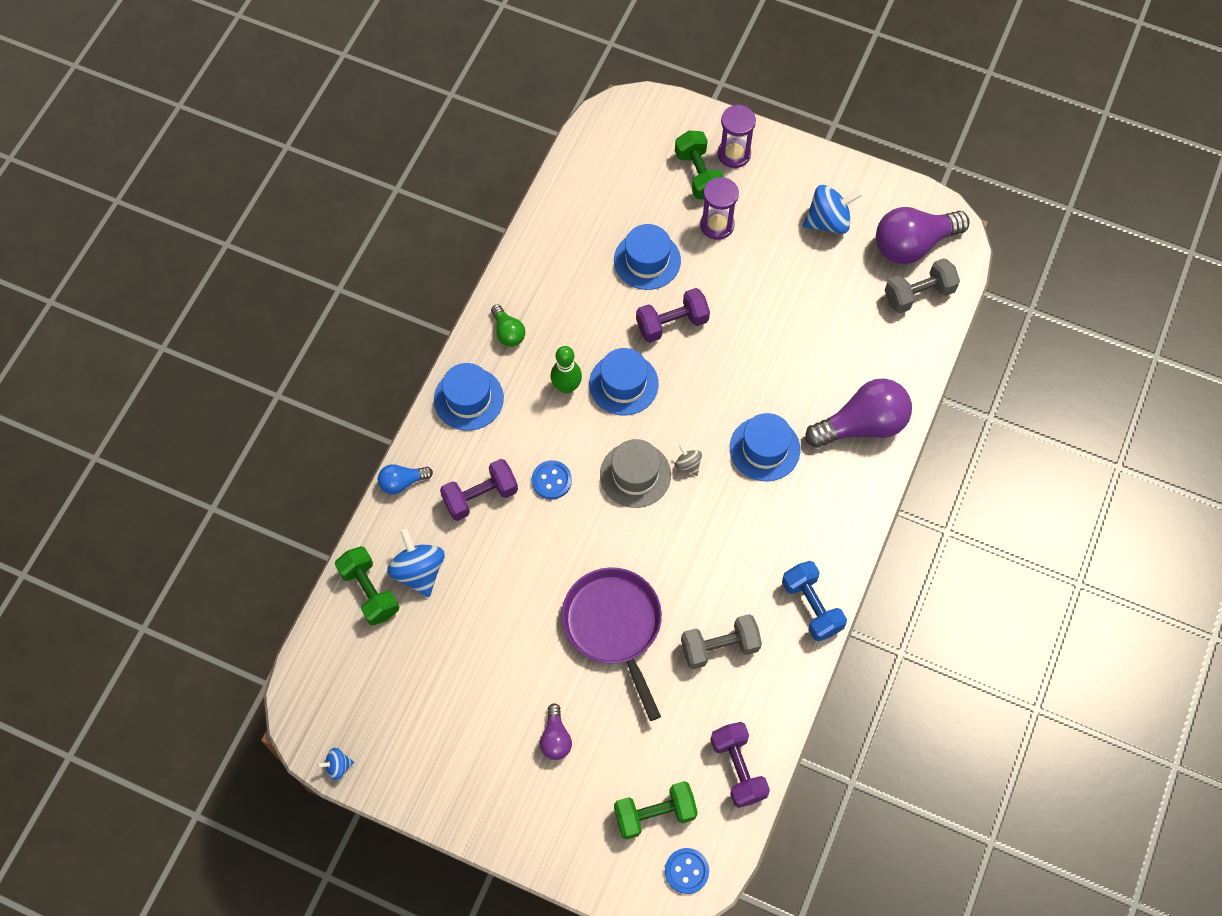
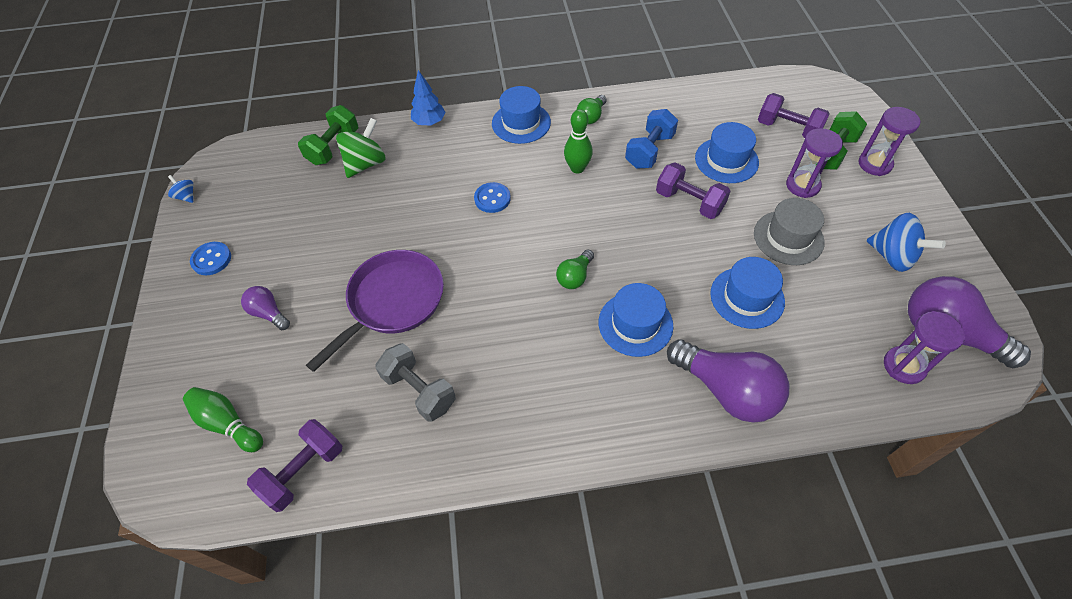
camera: 60 degrees right, 10 degrees down
(402, 482) = (429, 122): blue light bulb -> blue tree
(419, 571) = (366, 164): blue spinning top -> green spinning top
(480, 496) = (449, 166): purple dumbbell -> purple dumbbell (788, 129)
(555, 738) = (269, 313): purple light bulb -> purple light bulb turned 75 degrees clockwise
(623, 384) = (609, 199): blue hat -> blue hat (747, 297)
(635, 474) = (538, 246): grey hat -> grey hat (788, 237)
(655, 814) = (228, 424): green dumbbell -> green bowling pin
(686, 871) = (178, 481): blue button -> blue button (211, 259)
(688, 465) = (575, 276): grey spinning top -> green light bulb
(811, 606) = (508, 447): blue dumbbell -> blue dumbbell (649, 151)
(918, 294) = (904, 366): grey dumbbell -> purple hourglass

